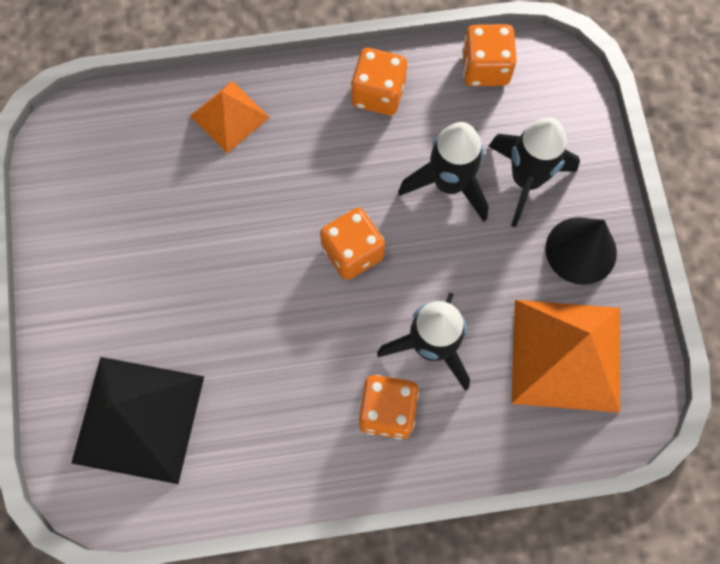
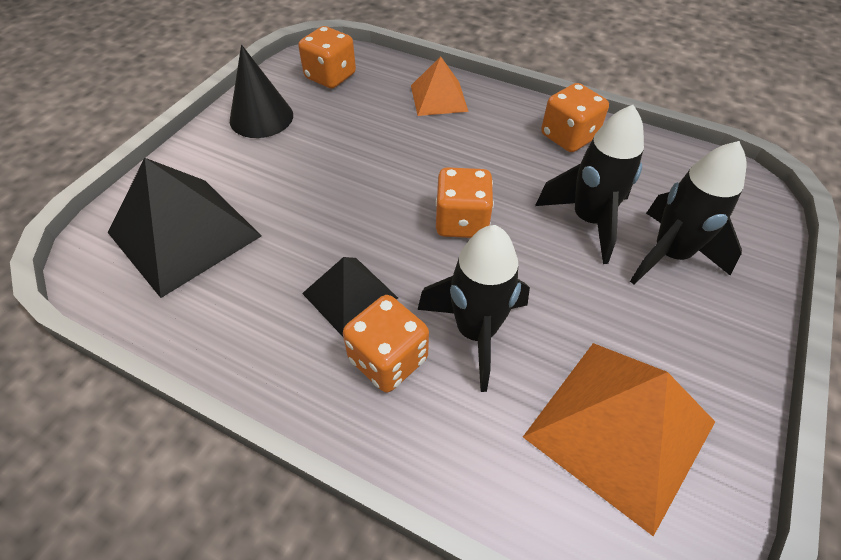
camera: 35 degrees right, 20 degrees down
(319, 380) = (350, 295): none -> black pyramid
(485, 68) = (679, 163): orange dice -> orange dice (330, 76)
(581, 250) = (696, 342): black cone -> black cone (261, 117)

